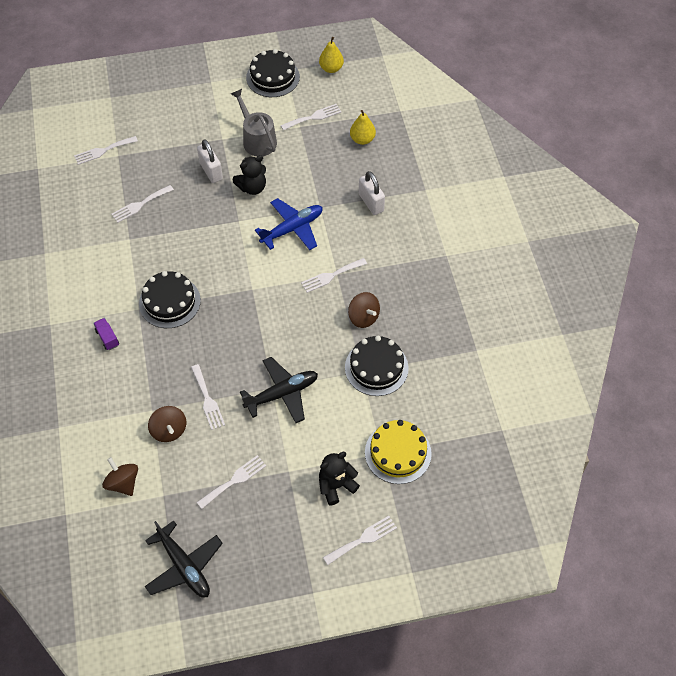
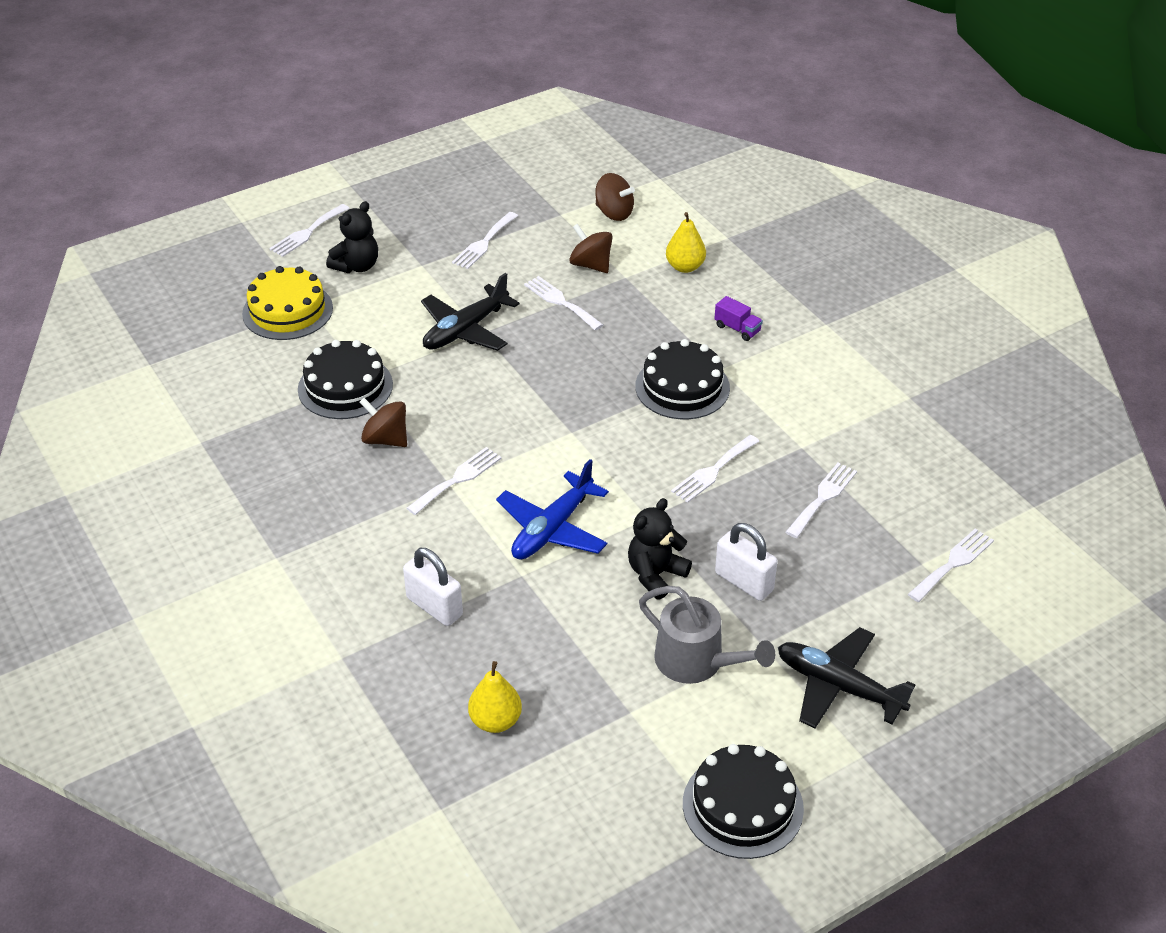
camera: 160 degrees right, 15 degrees down
(184, 566) = (502, 172): black plane -> black plane (838, 686)
(313, 117) = (613, 739): white fork -> white fork (713, 470)
(331, 68) = (629, 868): yellow pear -> yellow pear (685, 267)

